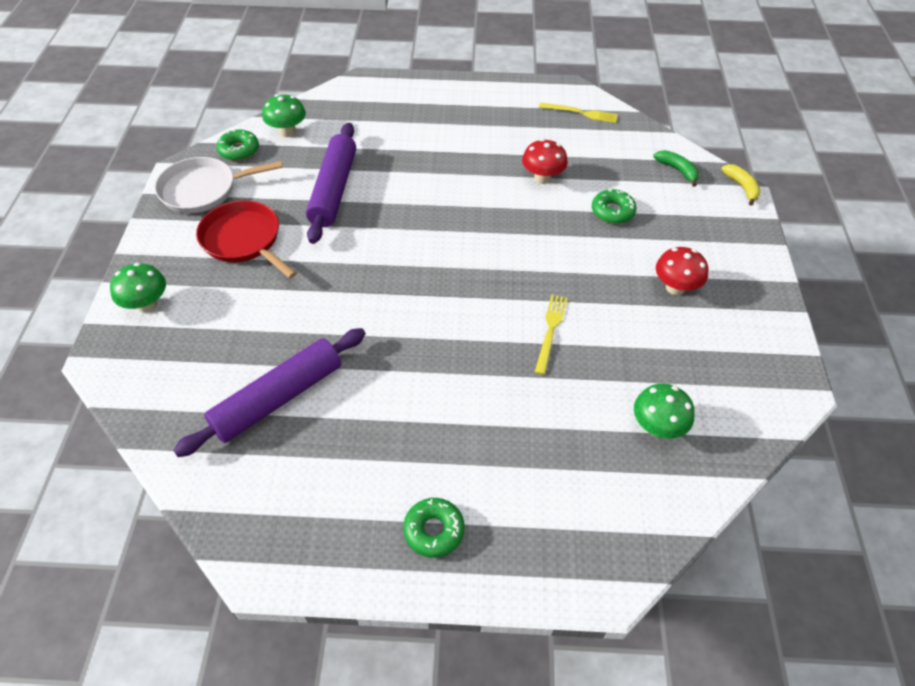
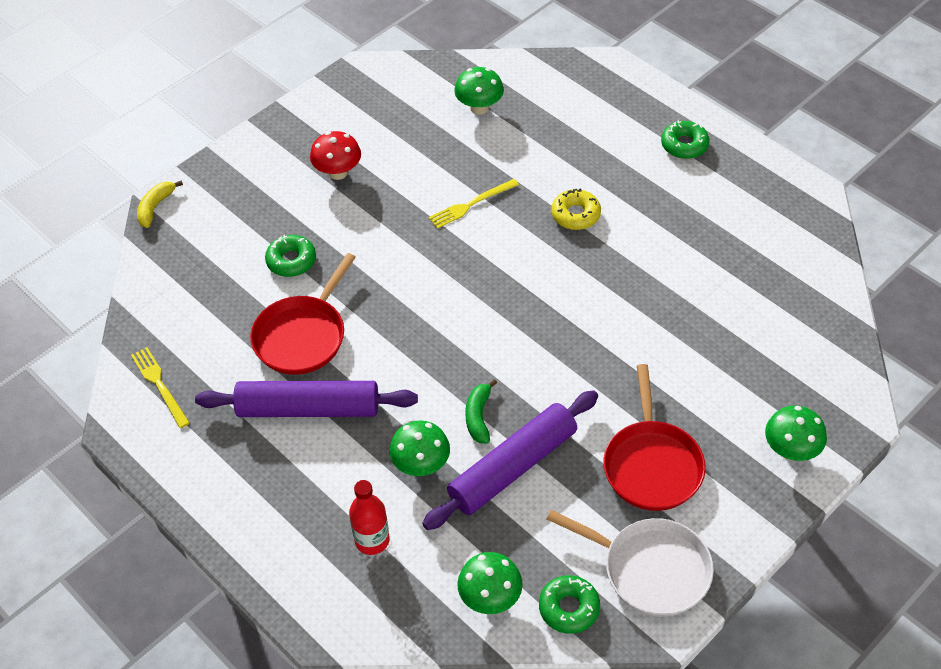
camera: 135 degrees left, 0 degrees up
(278, 398) = (726, 288): purple rolling pin -> purple rolling pin (308, 408)
(377, 119) = (372, 540): none -> red bottle
(389, 161) = (421, 465): none -> green mushroom
(461, 379) = (575, 215): none -> yellow donut
(542, 178) = (302, 336): red mushroom -> red pan
(677, 170) = (178, 259): green banana -> green banana (478, 417)

